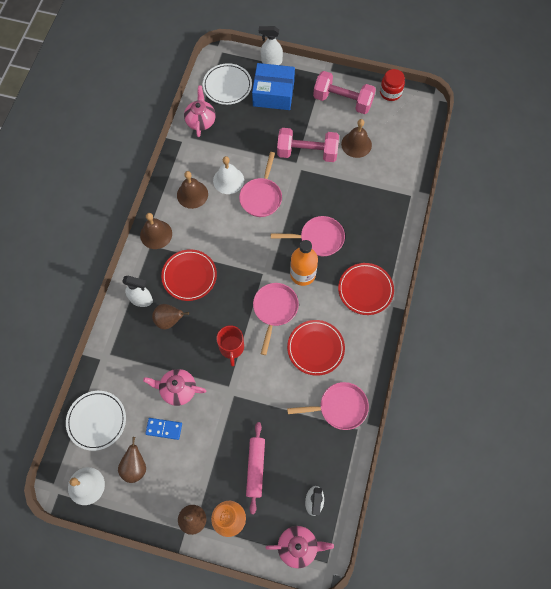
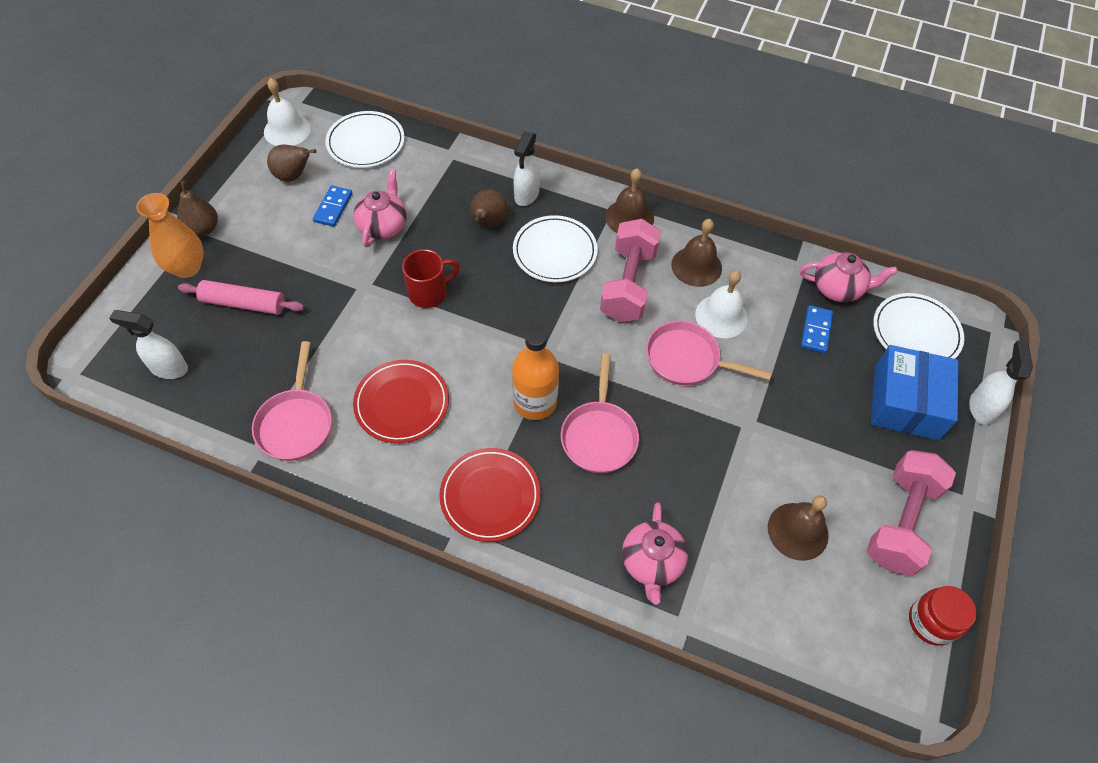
camera: 95 degrees right, 10 degrees down
(189, 276) = (555, 252): red plate -> white plate
(231, 348) = (429, 293): red mug -> red mug turned 150 degrees clockwise
(232, 133) = (816, 330): none -> blue domino
(274, 310) = (479, 355): pink pan -> none
(298, 546) = (117, 341): pink teapot -> pink teapot (651, 563)
(307, 152) = (777, 441): pink dumbbell -> pink dumbbell (628, 284)

